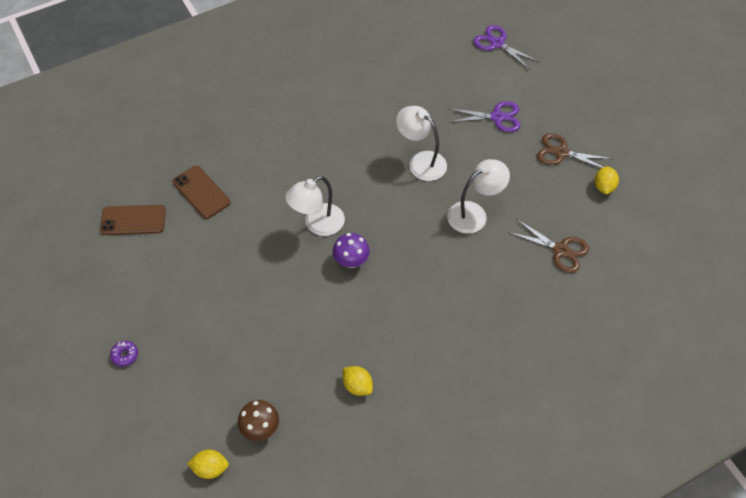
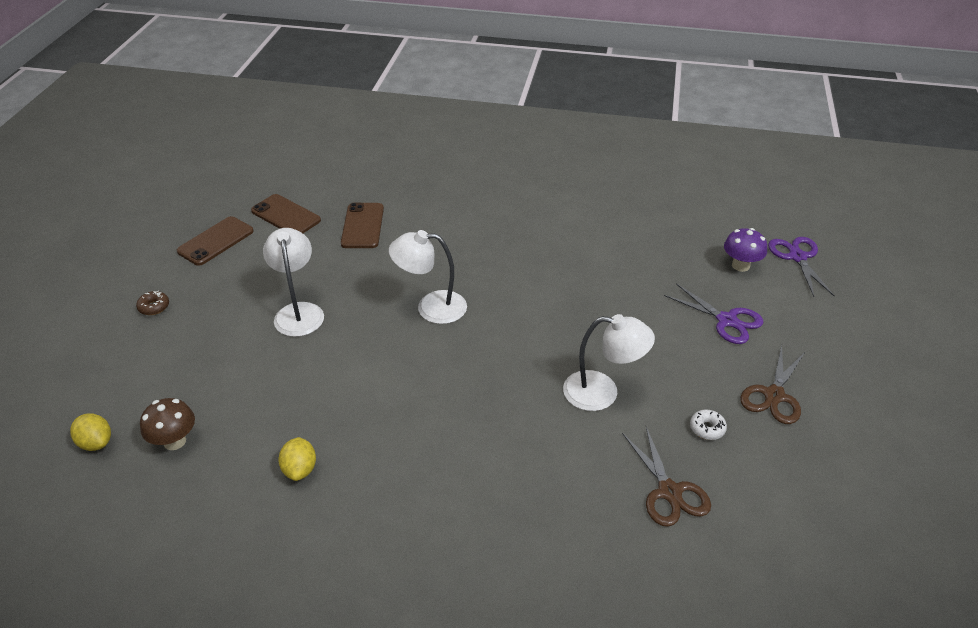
camera: 40 degrees right, 15 degrees down
(105, 275) = (216, 241): none -> brown phone
(125, 355) = (154, 307): purple donut -> brown donut
(351, 261) = (426, 356): purple mushroom -> purple mushroom (740, 265)
(421, 161) = (595, 314): white lamp -> white lamp (298, 312)
(546, 198) = (707, 428): none -> white donut
(561, 153) = (774, 395): brown scissors -> brown scissors turned 120 degrees counterclockwise
(603, 187) = (797, 461): yellow lemon -> none

